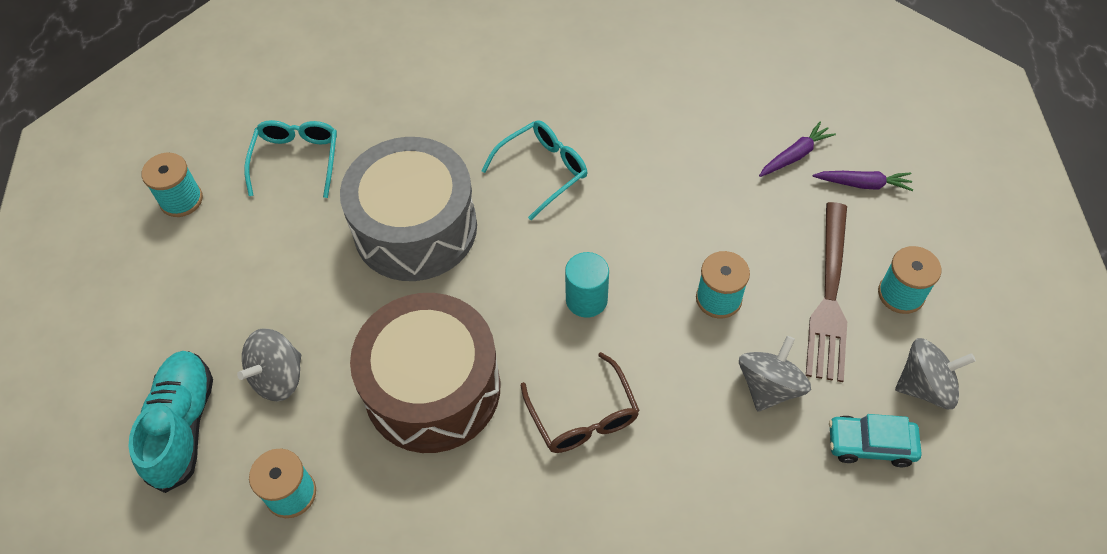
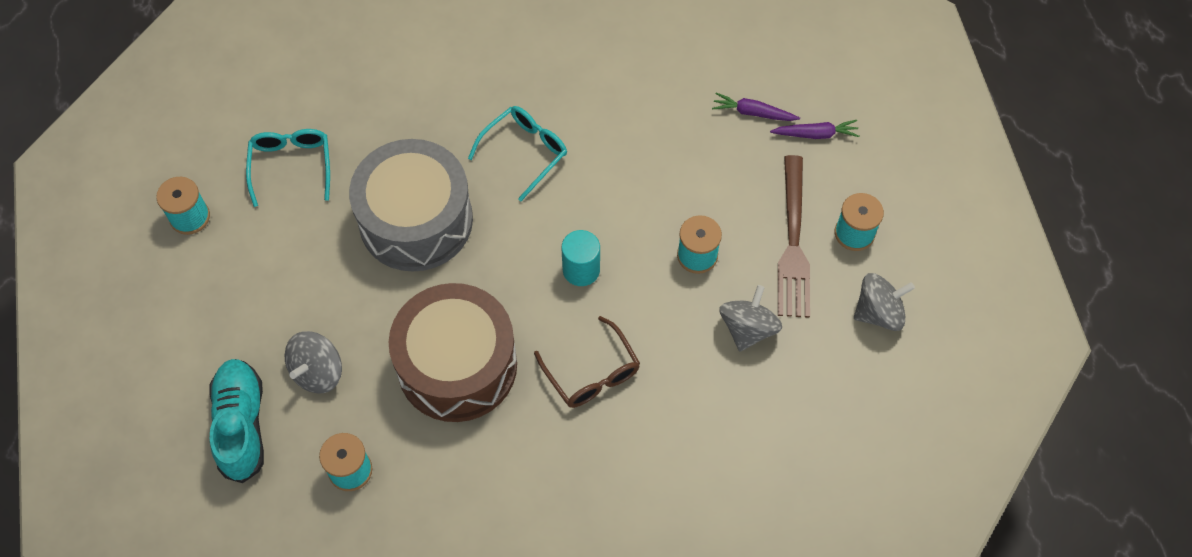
camera: 10 degrees left, 5 degrees up
(795, 155) = (753, 113): purple carrot -> purple carrot turned 120 degrees counterclockwise
(870, 444) = (836, 368): turquoise car -> none

